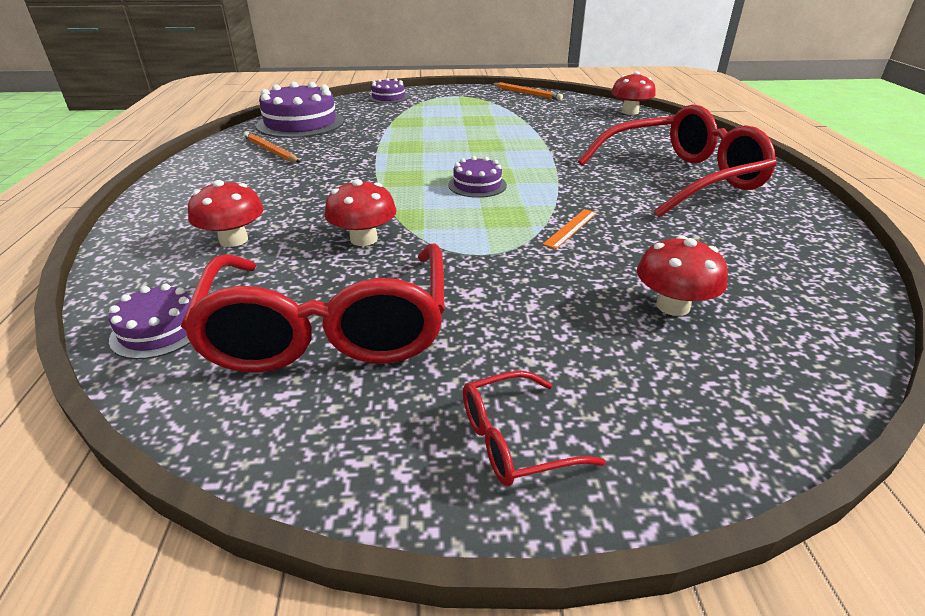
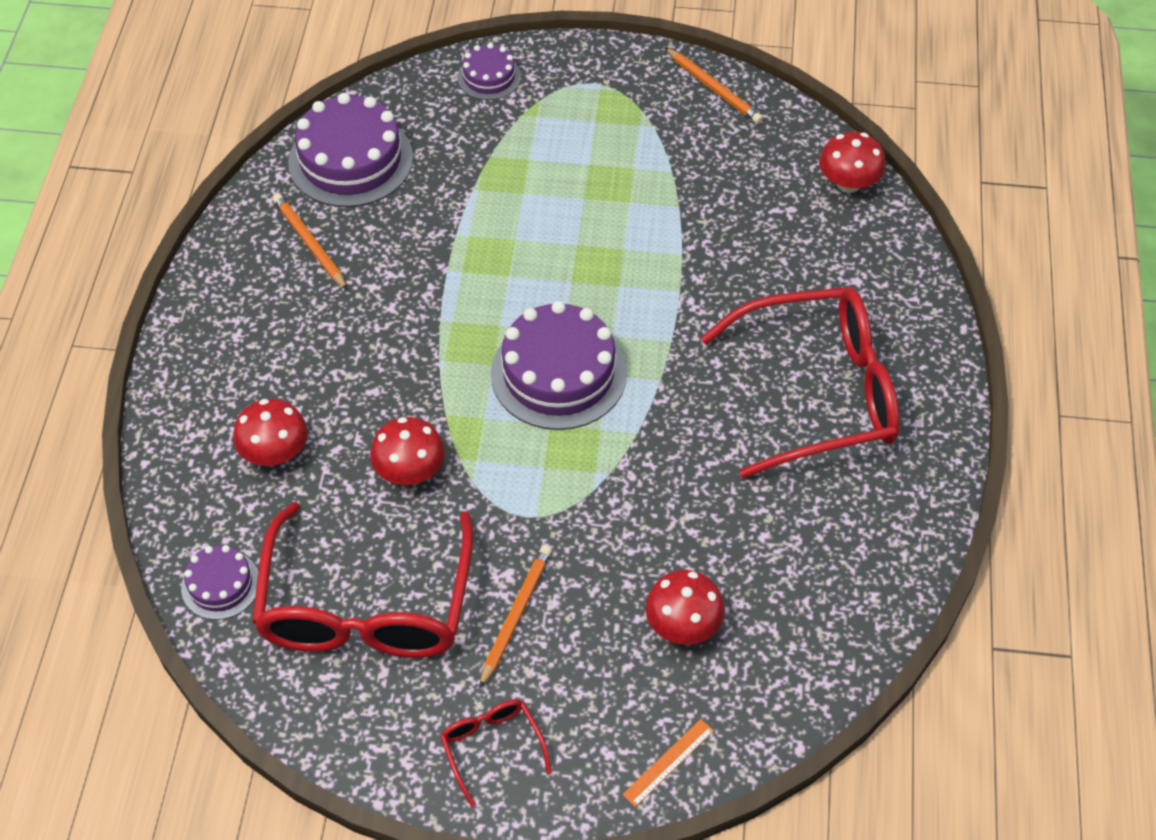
camera: 10 degrees right, 20 degrees up
(477, 185) = (558, 373): purple cake -> purple cake, size x1.89
(497, 318) = (516, 615): none -> orange pencil
(515, 440) = (492, 748): red glasses -> red glasses turned 75 degrees clockwise
(571, 228) = (637, 482): orange ruler -> orange ruler (668, 762)

